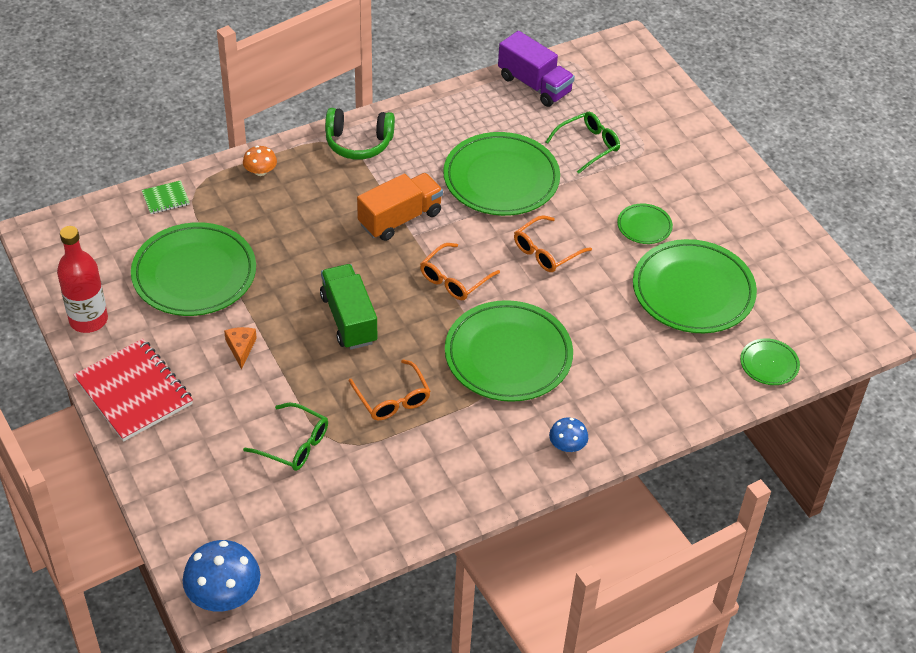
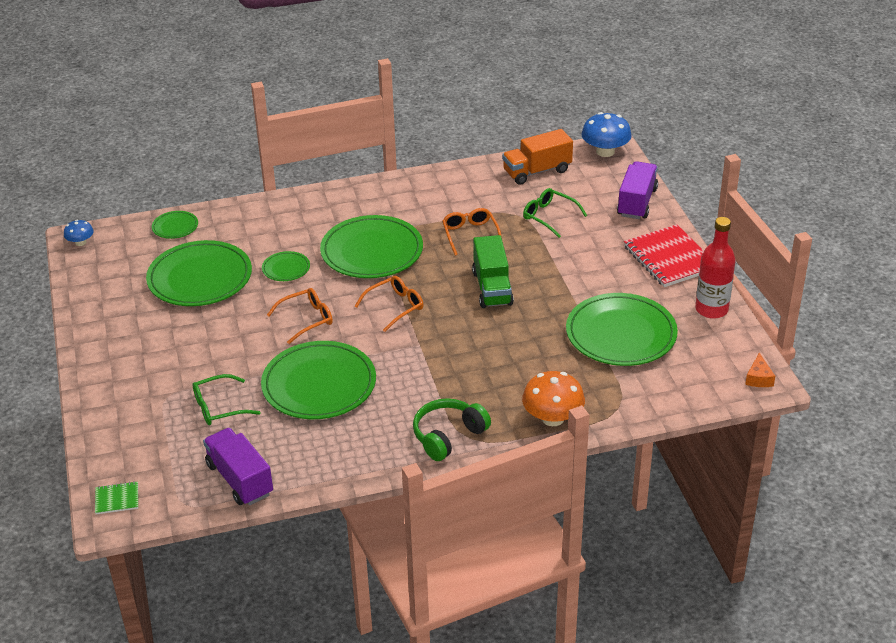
camera: 165 degrees left, 10 degrees down
(165, 198) = (647, 402): green notebook -> green notebook (117, 499)
(175, 488) = (637, 202): none -> purple truck
(241, 348) = (584, 277): orange cheese -> orange cheese (758, 378)
(260, 171) = (552, 418): orange mushroom -> orange mushroom, size x1.81
(358, 143) = (448, 436): green headphones -> green headphones turned 60 degrees counterclockwise
(400, 219) = (427, 360): orange truck -> orange truck (537, 171)
(567, 445) = (352, 197): blue mushroom -> blue mushroom (80, 242)
(644, 226) = (209, 330): green plate -> green plate (286, 269)

